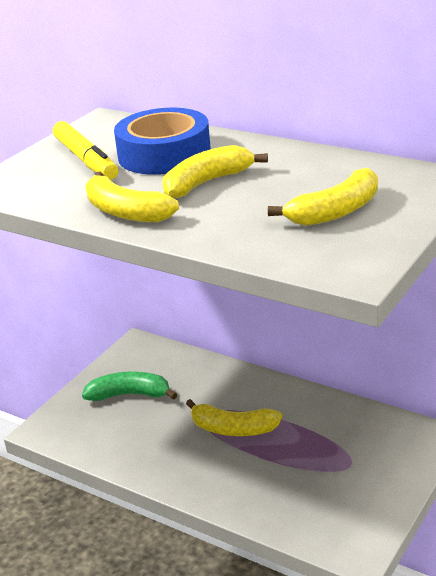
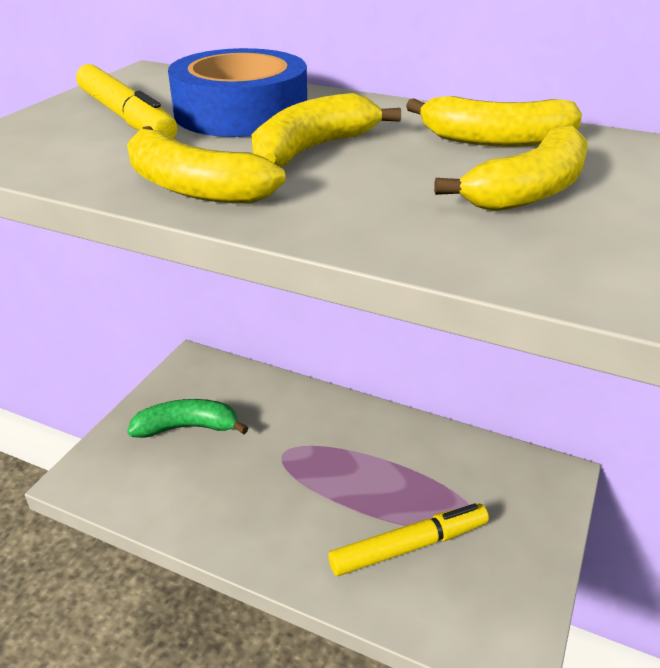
camera: 10 degrees left, 5 degrees up
(233, 429) = (321, 472): yellow banana -> yellow banana (496, 140)
(293, 480) = (409, 546): none -> yellow marker

